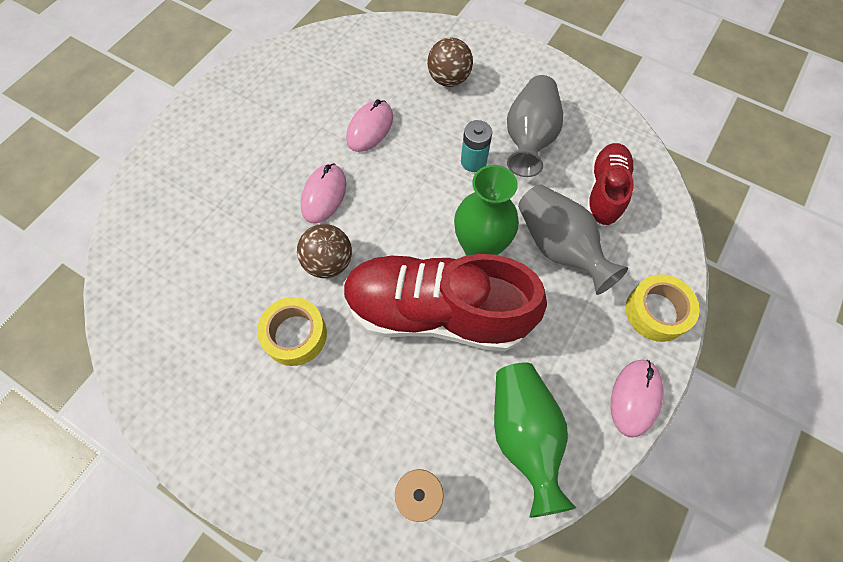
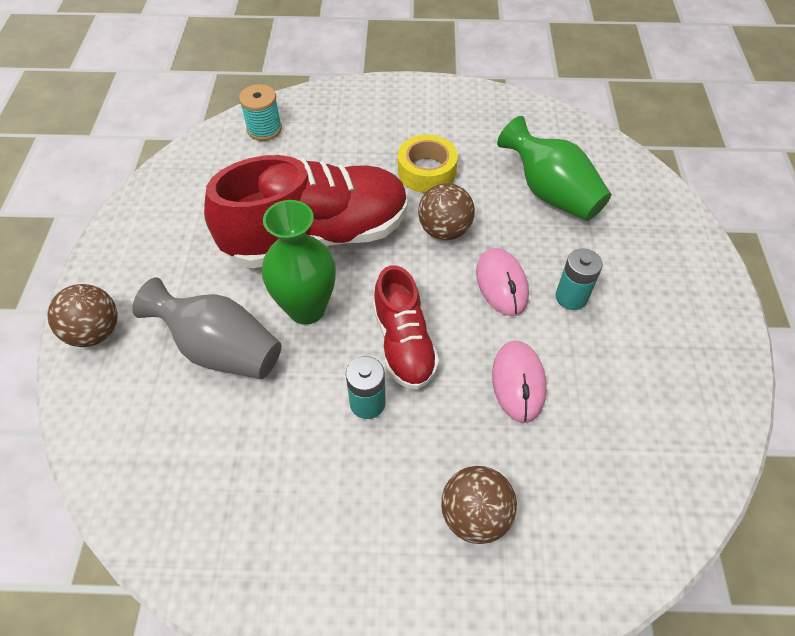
camera: 150 degrees right, 10 degrees down
(285, 162) = (571, 297): none -> turquoise battery
(524, 435) = (198, 189): green vase -> green vase (550, 193)
(529, 138) = (312, 474): grey vase -> none
(605, 192) = (184, 445): red shoe -> red shoe (403, 343)
(635, 398) = (107, 252): pink mouse -> none
(656, 312) = (95, 332): yellow tape -> brown ball

